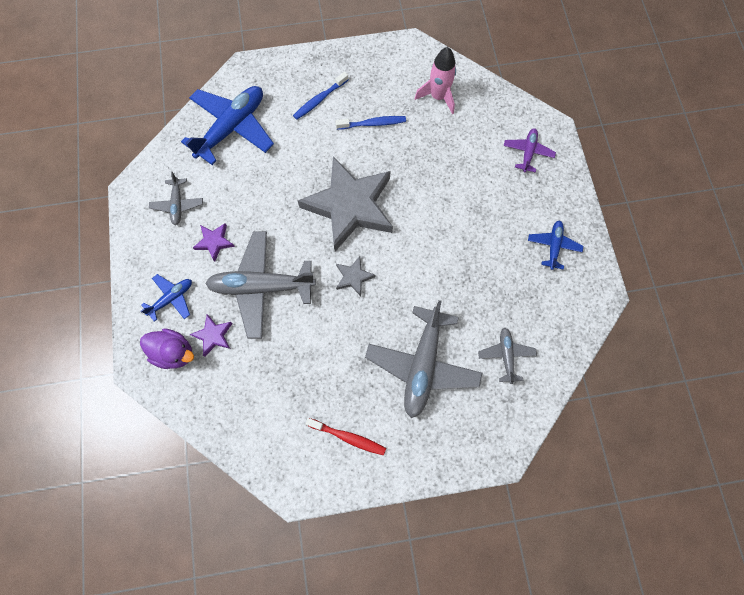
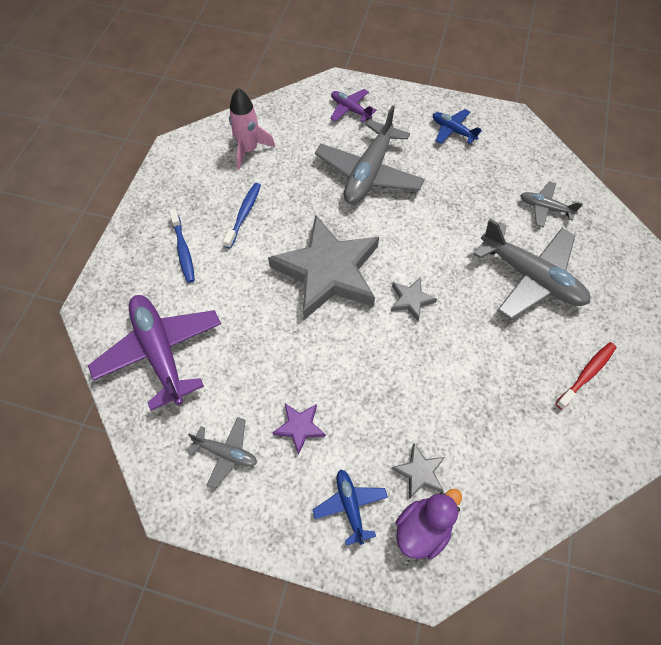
camera: 65 degrees left, 10 degrees down
(213, 335) = (419, 472): purple star -> grey star
(232, 128) = (160, 352): blue plane -> purple plane
(261, 287) = (381, 395): grey plane -> grey plane (369, 173)

